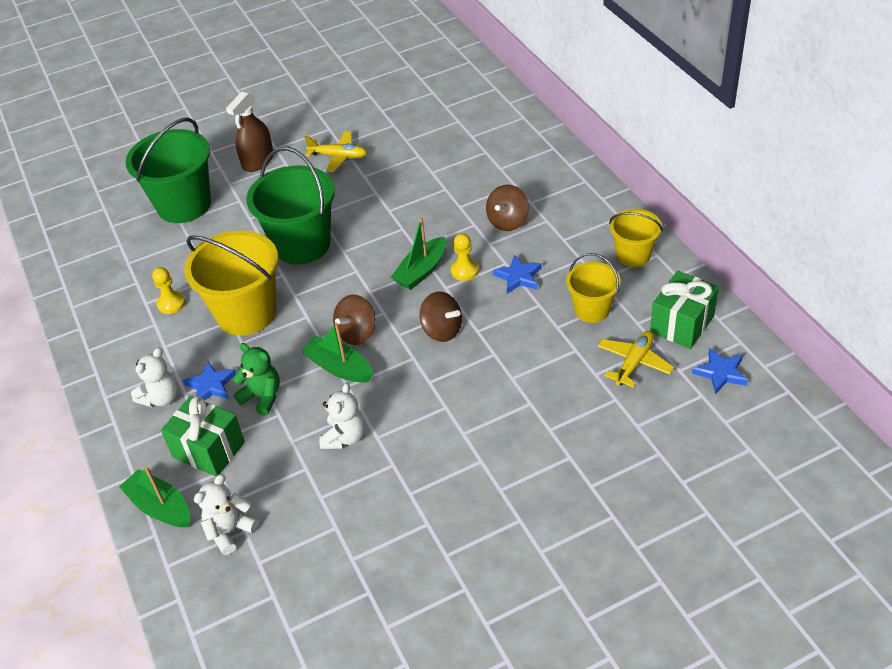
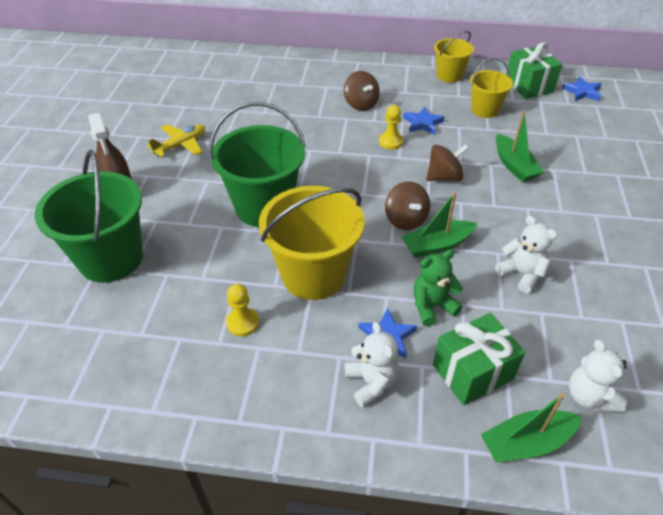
camera: 60 degrees left, 0 degrees up
(421, 271) = (369, 160): green boat -> green boat (514, 166)
(634, 363) = (549, 115): yellow plane -> none

